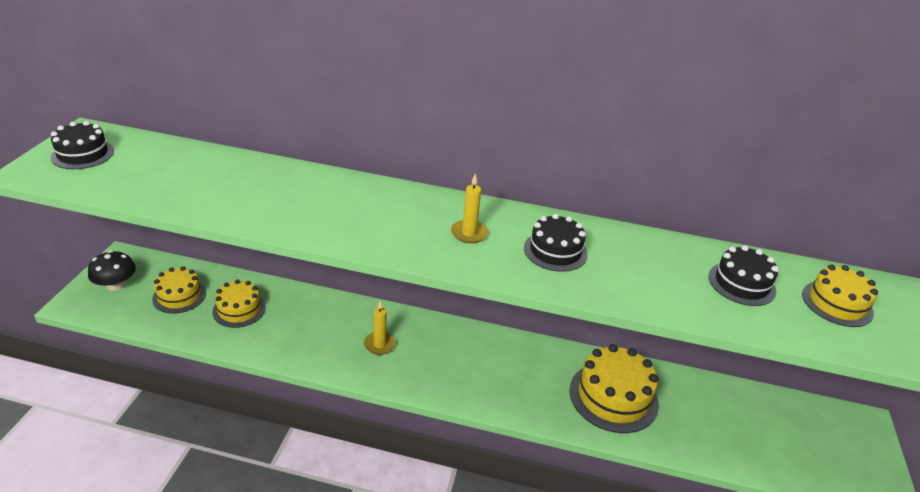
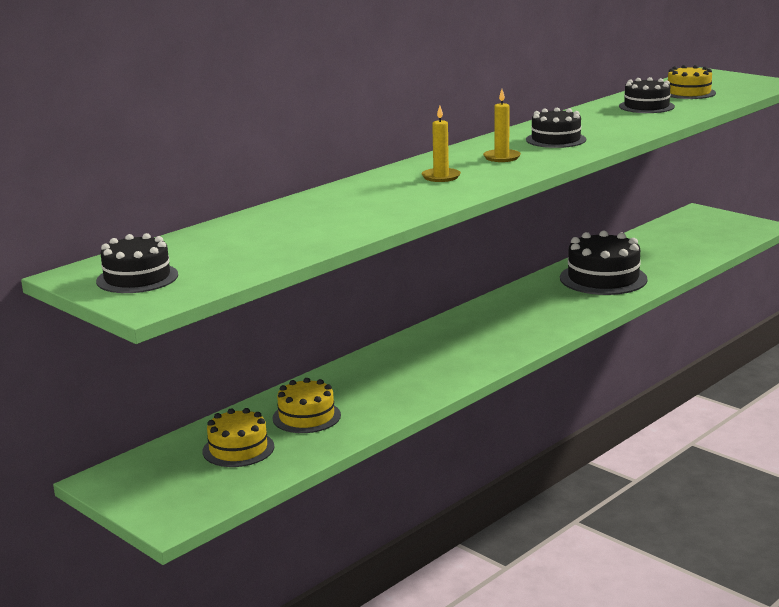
camera: 55 degrees left, 15 degrees down
(116, 285) = (164, 488): black mushroom -> none
(379, 344) = (444, 355): yellow candle -> yellow candle (441, 177)
(613, 396) = (603, 278): yellow cake -> black cake

